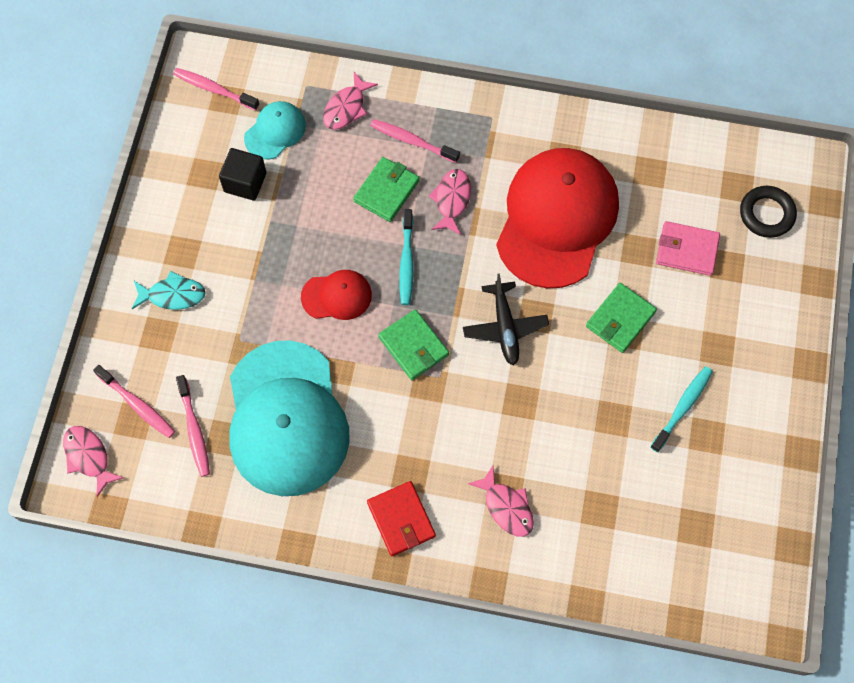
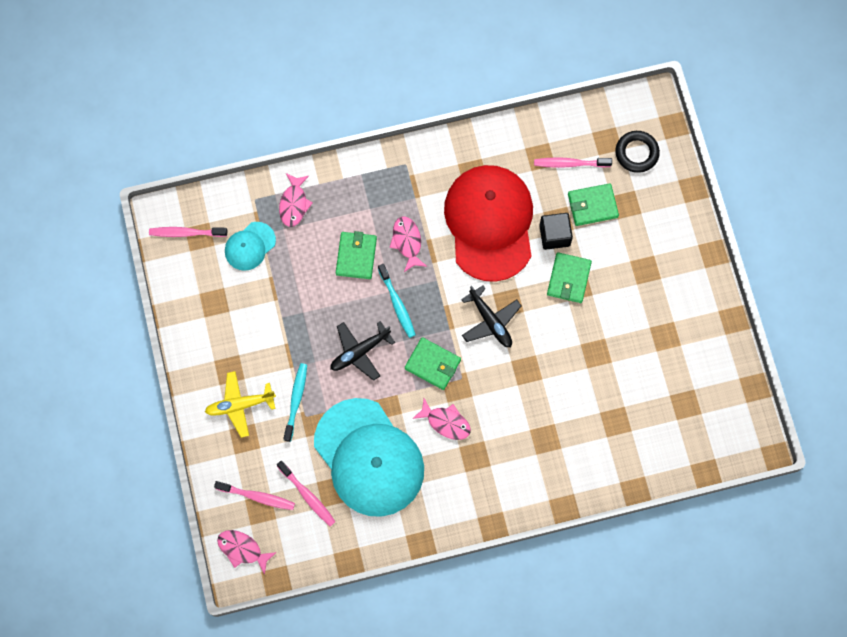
camera: 25 degrees left, 5 degrees up
(173, 295) = (239, 405): turquoise fish -> yellow plane
(245, 182) = (248, 296): black cube -> black cube (554, 235)
(275, 131) = (250, 246): turquoise cap -> turquoise cap turned 150 degrees counterclockwise
(337, 296) = (359, 352): red cap -> black plane
(401, 519) = (484, 491): red wallet -> none
(412, 141) = (356, 209): pink toothbrush -> pink toothbrush (570, 163)
(506, 507) = (551, 449): pink fish -> pink fish (445, 422)
(682, 407) = (640, 324): turquoise toothbrush -> turquoise toothbrush (296, 400)
(687, 250) = (592, 205): pink wallet -> green wallet

